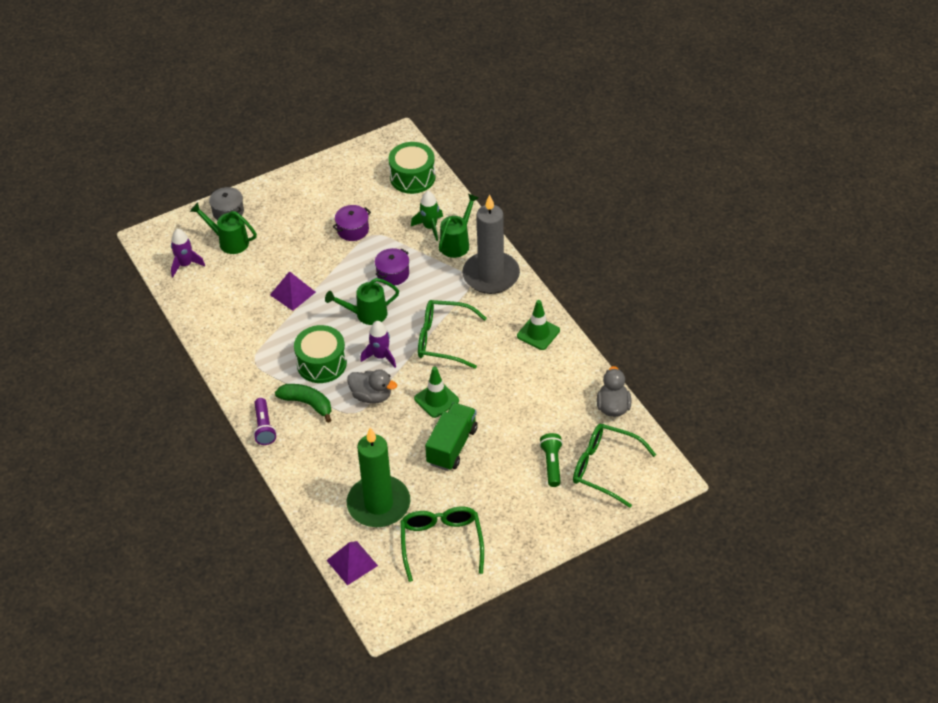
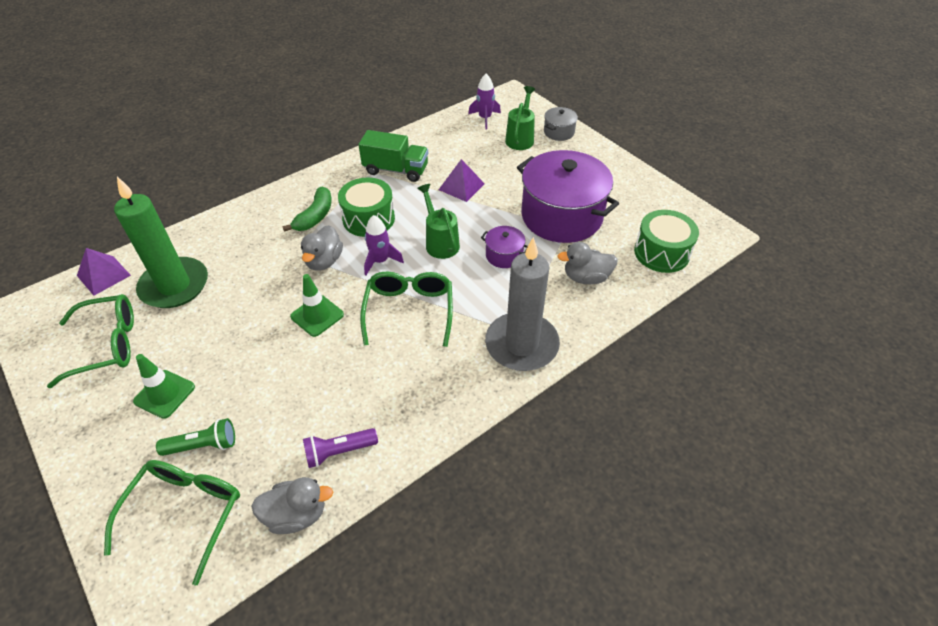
camera: 80 degrees right, 0 degrees up
(264, 427) = (287, 192): purple flashlight -> purple flashlight (339, 452)
(353, 230) = (561, 216): purple pot -> purple pot, size x2.30
(430, 227) = (586, 277): green rocket -> grey duck
(452, 446) = (246, 338): green truck -> green truck (396, 170)
(457, 243) = (567, 305): green watering can -> none
(538, 333) = (429, 406): green traffic cone -> green traffic cone (164, 394)

